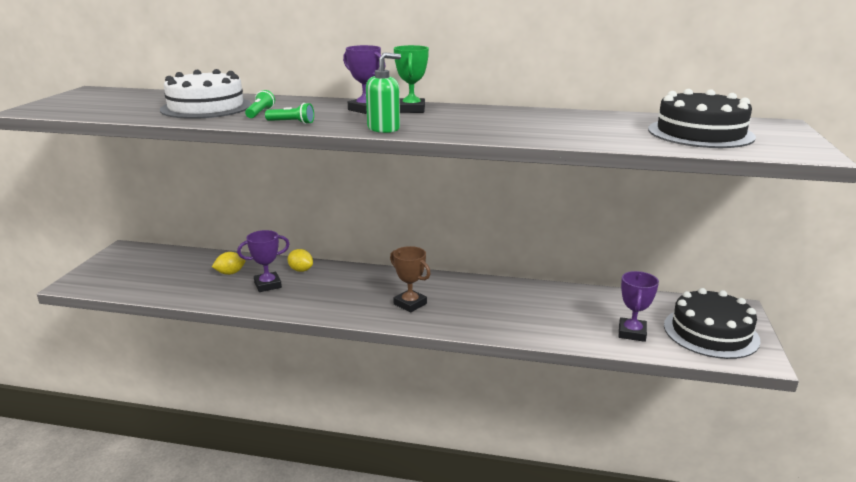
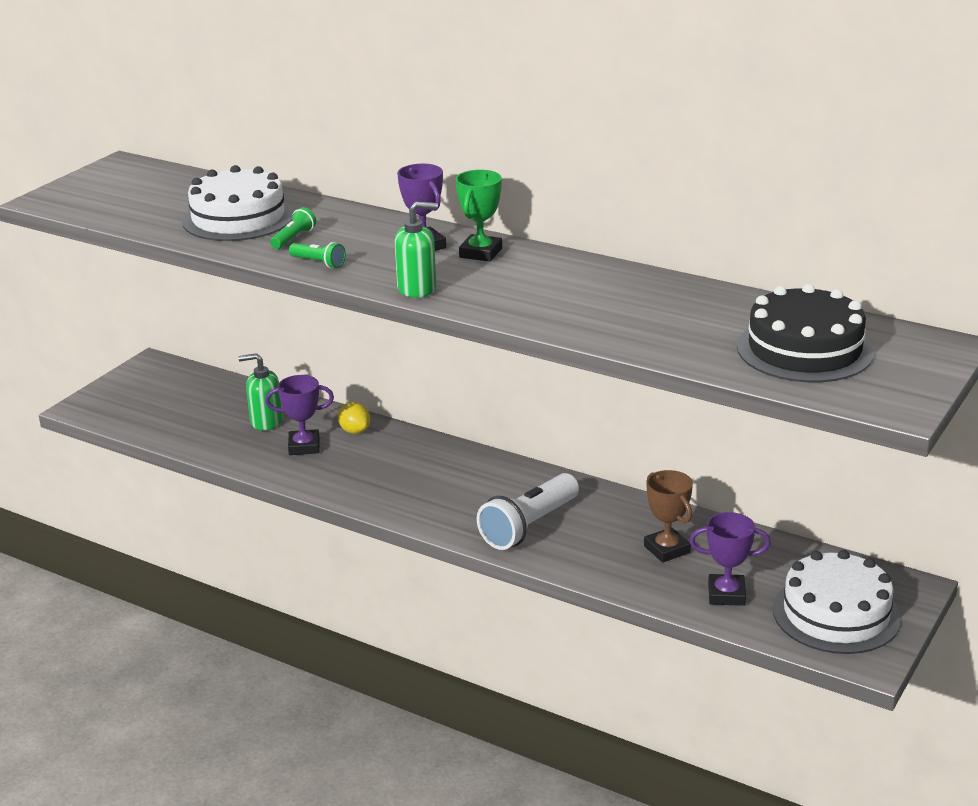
camera: 20 degrees right, 5 degrees up
(230, 273) = (266, 421): yellow lemon -> green soap dispenser
(410, 304) = (466, 503): brown trophy -> brown trophy (666, 549)
(465, 311) = (529, 526): none -> white flashlight
(632, 333) = (726, 594): purple trophy -> purple trophy turned 60 degrees clockwise
(710, 332) = (836, 613): black cake -> white cake

